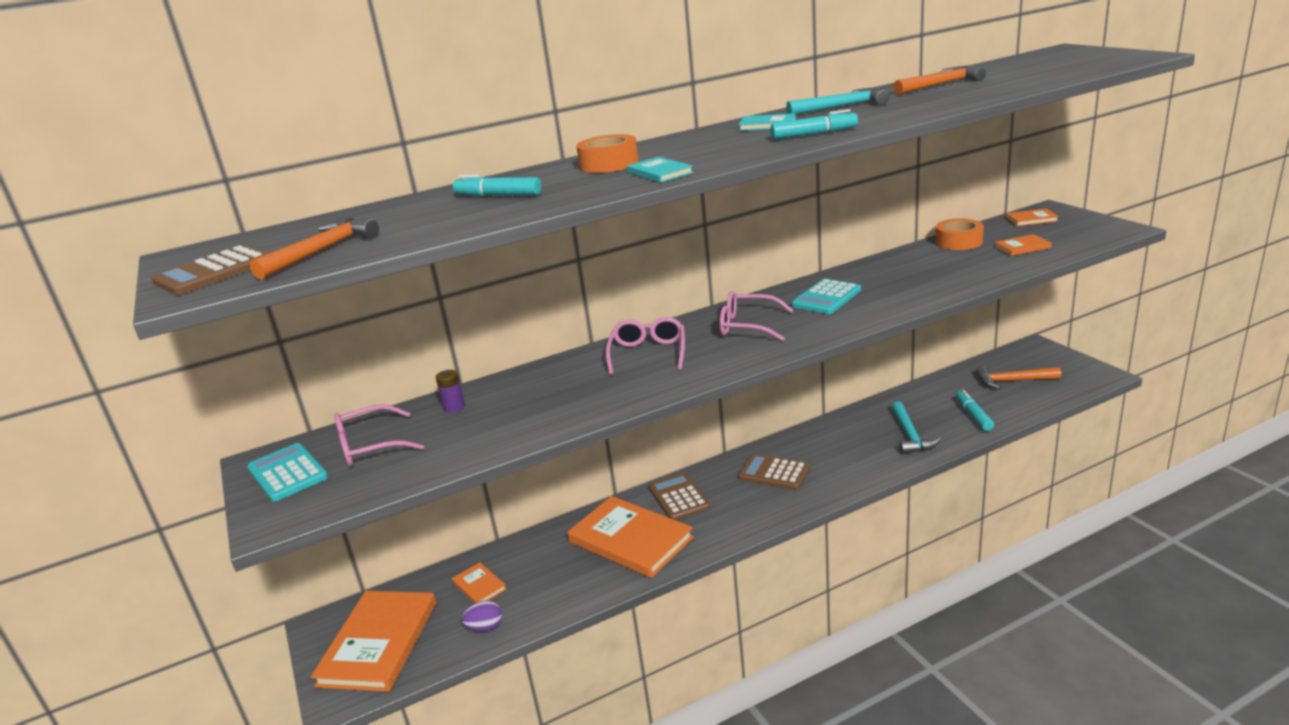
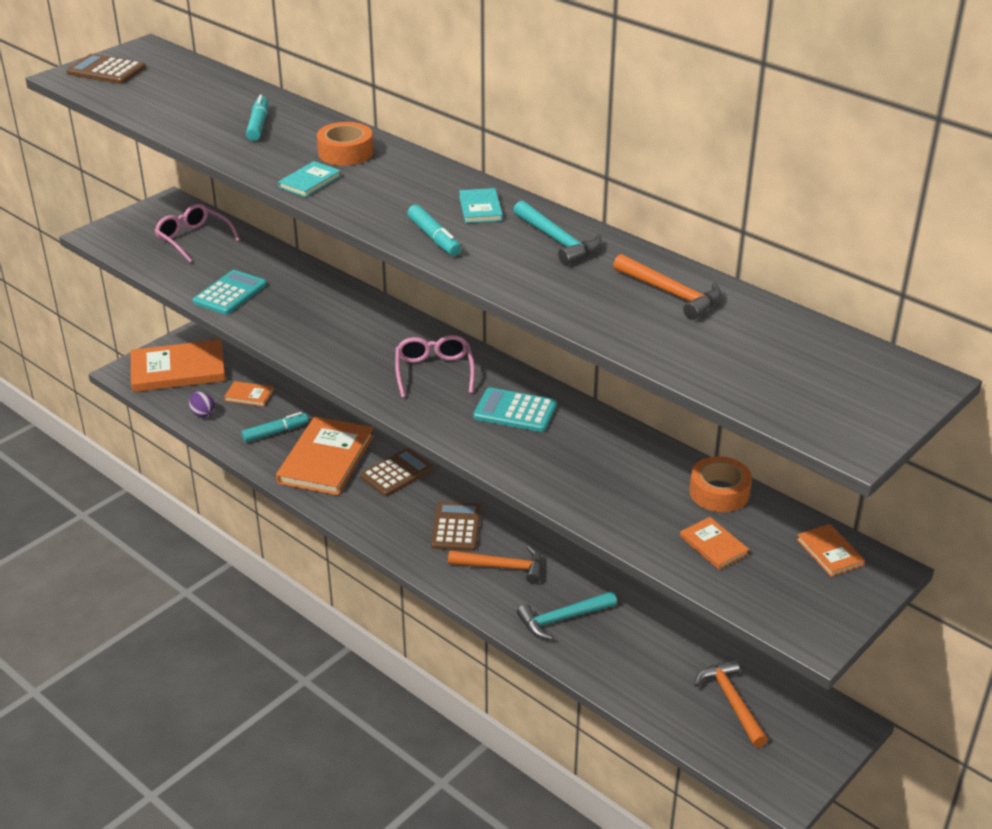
camera: 65 degrees right, 10 degrees up
(288, 473) = (155, 219): turquoise calculator -> turquoise calculator (230, 293)
(321, 251) = (138, 94): orange hammer -> orange hammer (502, 567)
(454, 407) = (255, 256): purple battery -> none
(479, 586) = (249, 395): orange book -> orange book turned 75 degrees clockwise
(648, 353) = (364, 327): pink glasses -> none
(973, 415) = (627, 669): turquoise marker -> turquoise marker (275, 432)

